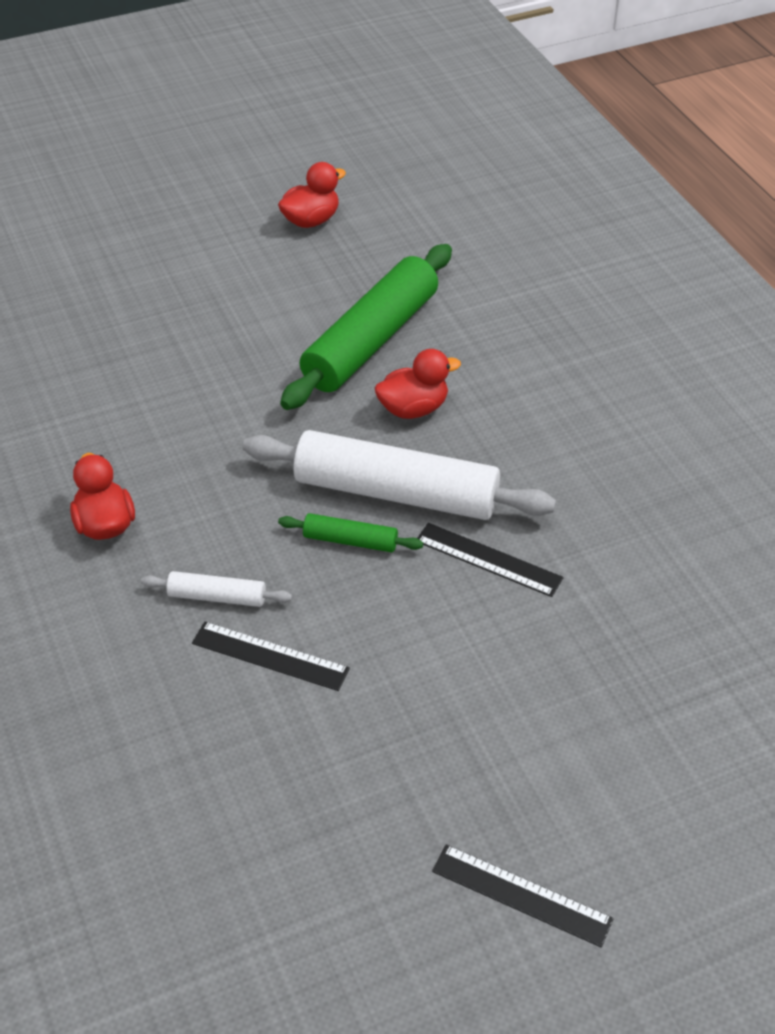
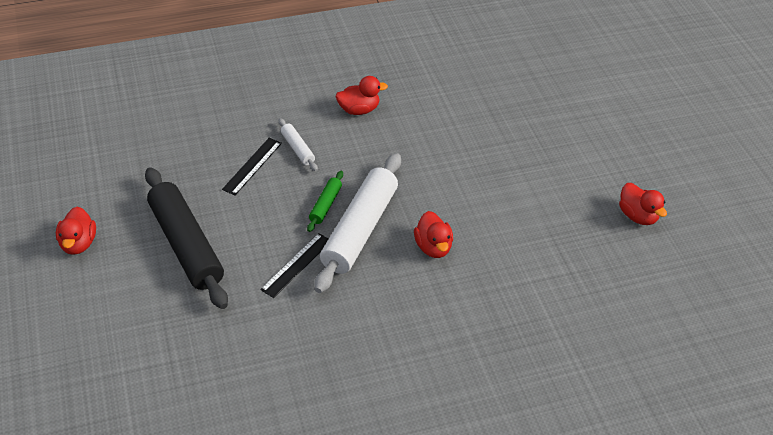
camera: 95 degrees right, 0 degrees up
(217, 597) = (297, 149): white rolling pin -> white rolling pin turned 45 degrees counterclockwise
(371, 340) = (502, 234): green rolling pin -> none
(483, 717) = (186, 245): none -> black rolling pin
(521, 895) = (78, 243): black ruler -> red duck

